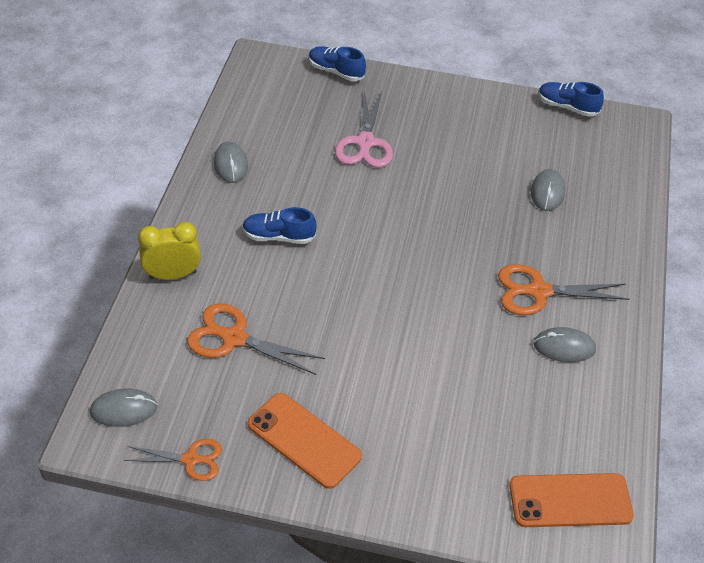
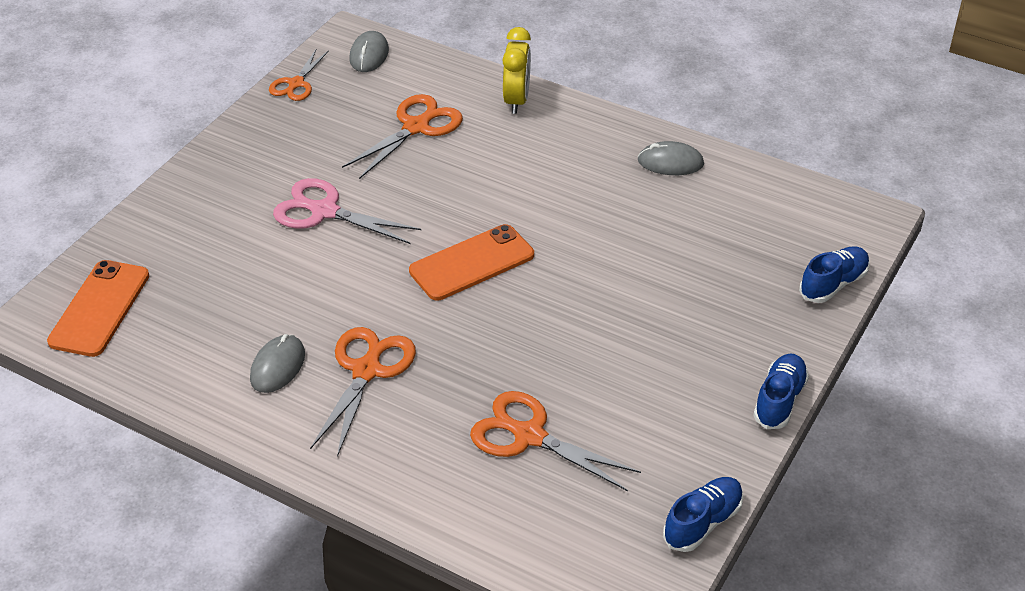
camera: 110 degrees right, 5 degrees down
(278, 236) = (542, 179): blue shoe -> blue shoe (779, 400)
(304, 440) = (275, 150): orange phone -> orange phone (472, 263)
(365, 143) = (678, 280): pink scissors -> pink scissors (324, 211)
(547, 192) = (529, 435): grey mouse -> orange scissors

